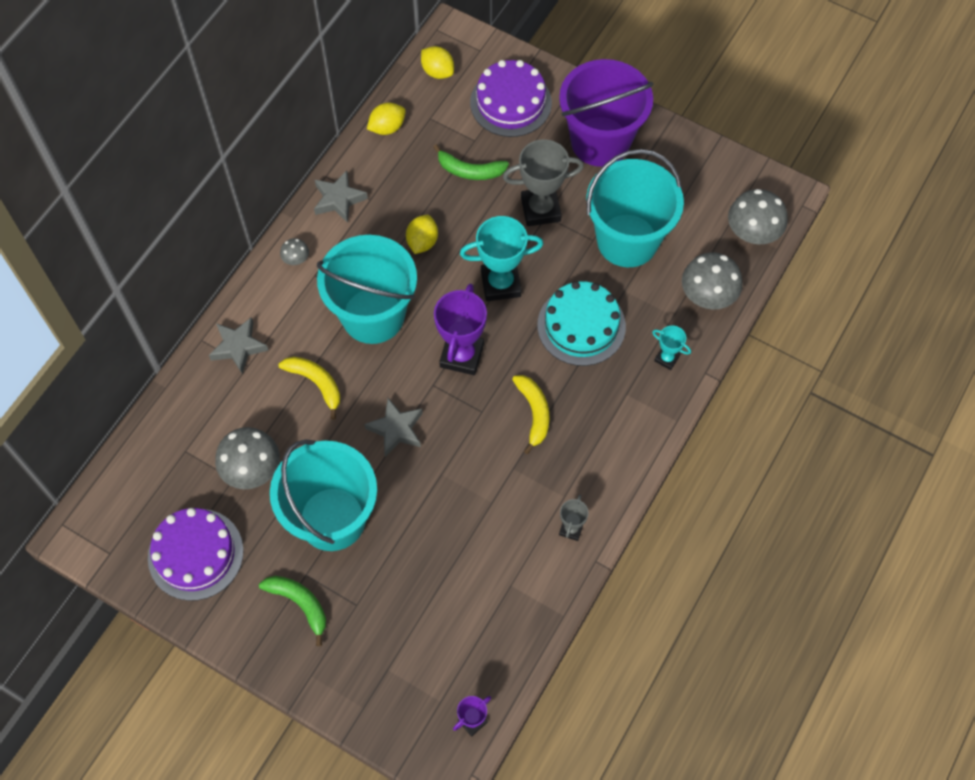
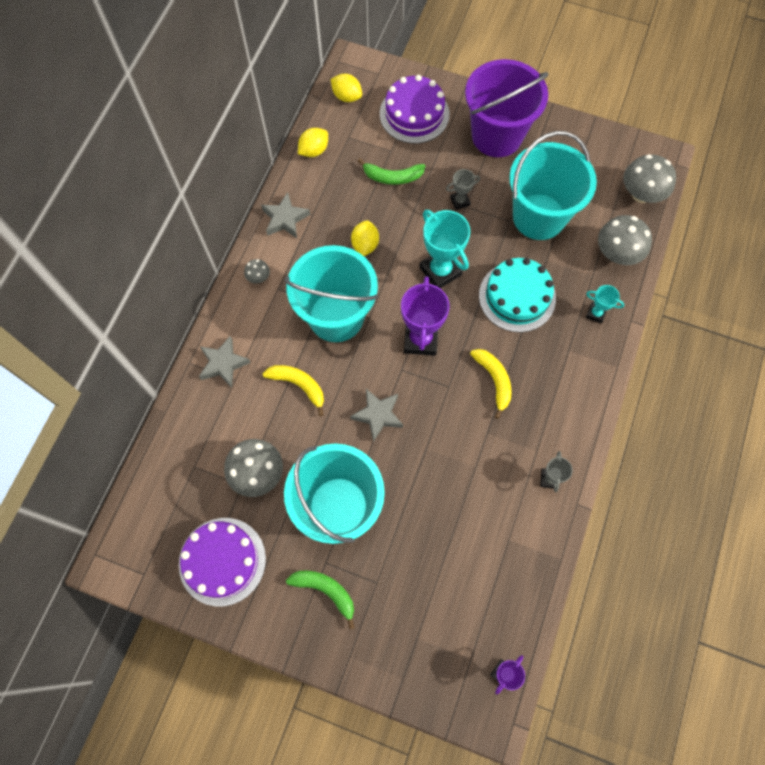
camera: 10 degrees left, 5 degrees up
(500, 284) = (440, 271): turquoise trophy -> turquoise trophy turned 75 degrees clockwise
(540, 209) = (460, 201): grey trophy -> grey trophy, size x0.52

